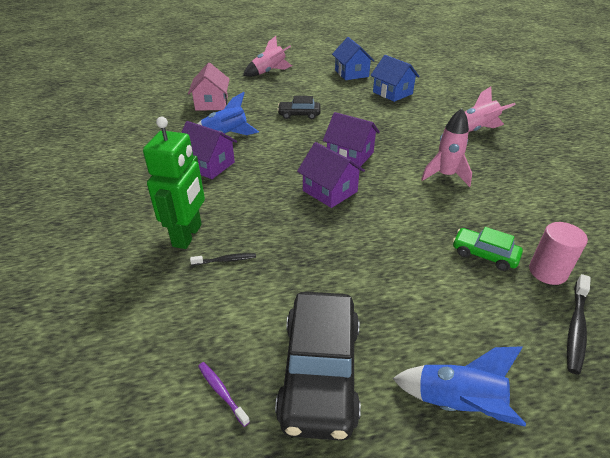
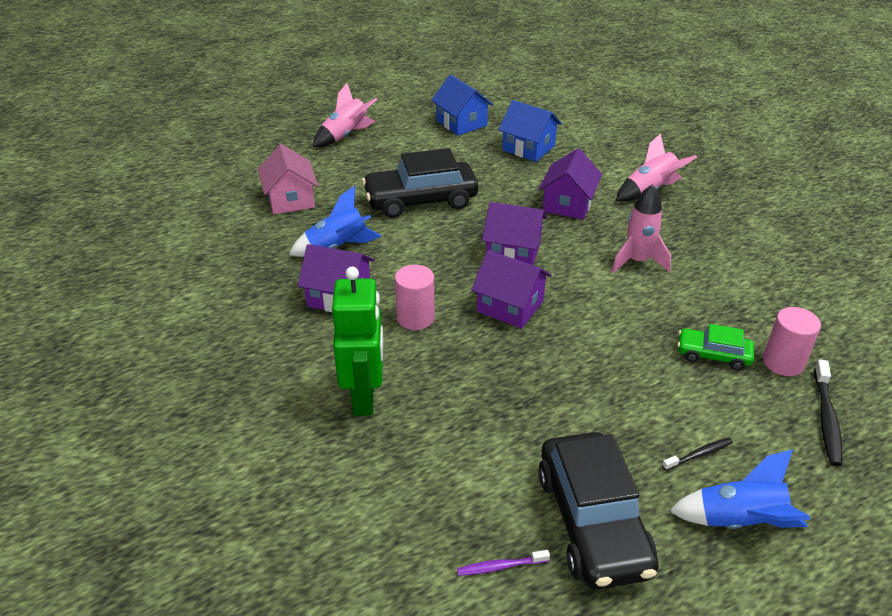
camera: 15 degrees left, 0 degrees up
(221, 392) = (500, 566): purple toothbrush -> purple toothbrush turned 45 degrees counterclockwise
(225, 260) = (428, 419): black toothbrush -> black toothbrush (699, 454)
(255, 188) = (415, 318): none -> pink cylinder
(299, 115) = (421, 200): black car -> black car, size x1.90
(406, 130) = (568, 204): none -> purple house

